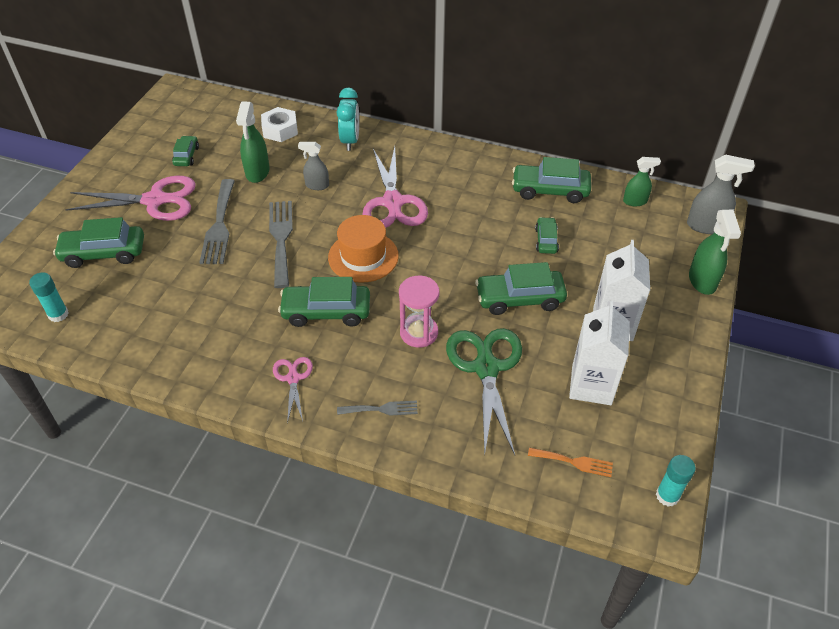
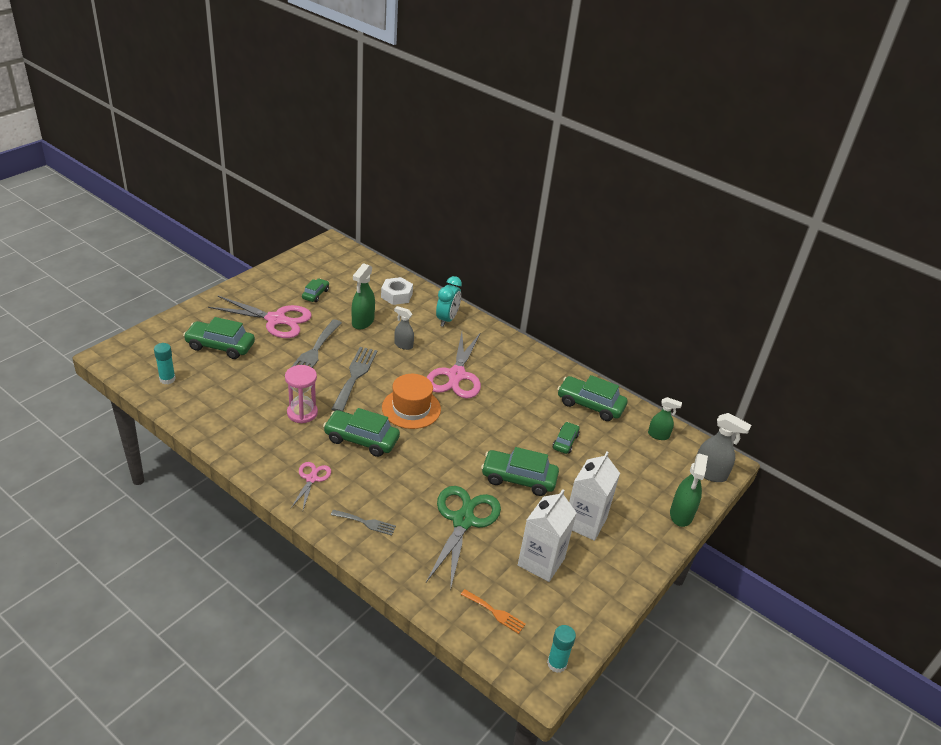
camera: 15 degrees right, 10 degrees down
(419, 332) = (424, 477): pink hourglass -> pink hourglass (302, 413)

